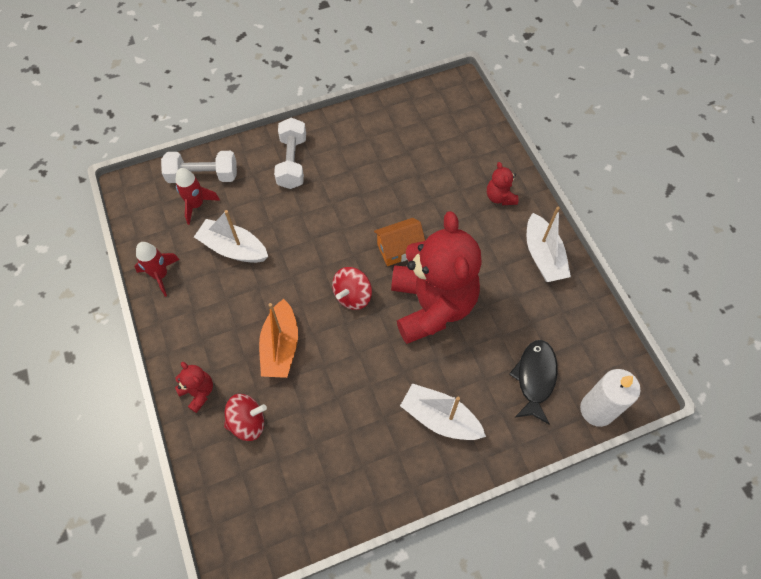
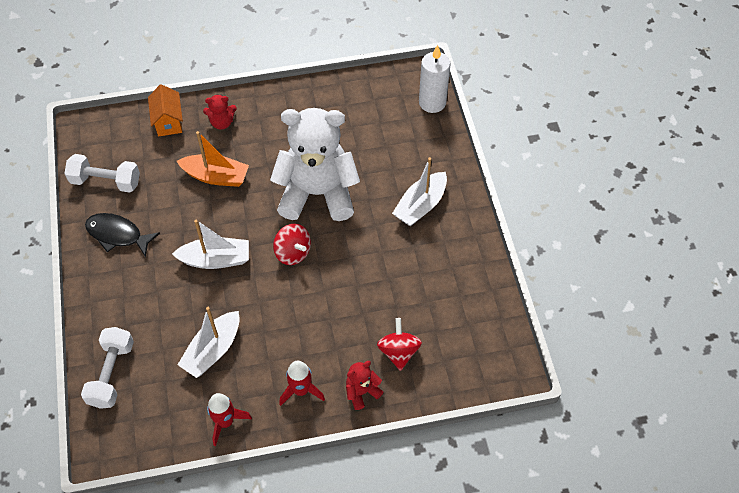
camera: 80 degrees left, 5 degrees down
(196, 205) = (148, 382): red rocket -> red rocket (301, 390)
(280, 346) = (330, 318): orange boat -> orange boat (216, 176)
(292, 162) = (123, 286): white dumbbell -> white dumbbell (106, 181)
(399, 249) = (254, 209): orange house -> orange house (168, 121)
(432, 305) = (317, 193): red teddy bear -> white teddy bear
(535, 378) = (399, 135): black fish -> black fish (117, 235)
(543, 256) = (291, 105): white boat -> white boat (216, 259)

